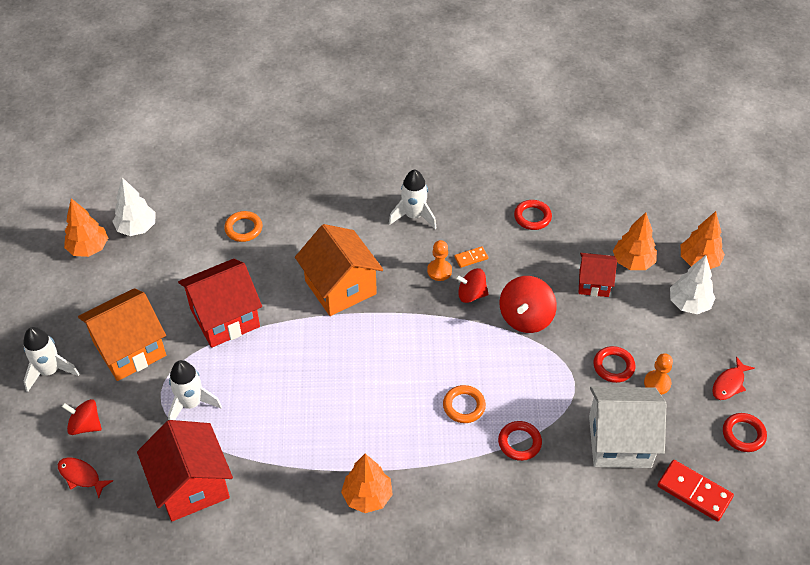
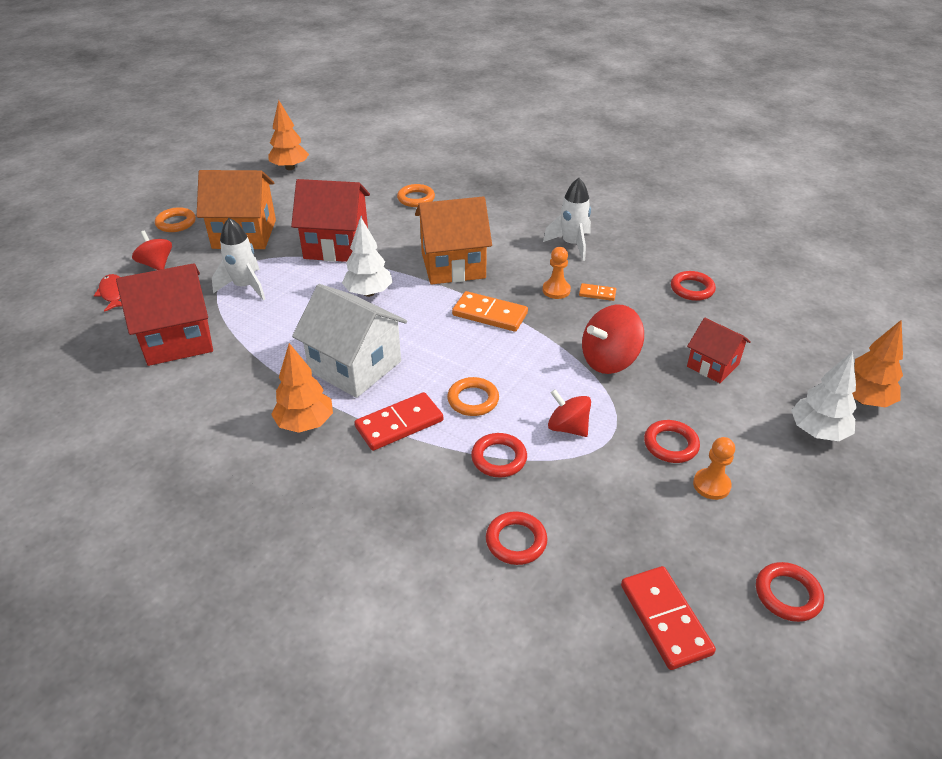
camera: 35 degrees right, 10 degrees down
(50, 371) = (176, 223): white rocket -> orange ring
(137, 228) = (337, 169): white tree -> white tree (368, 293)
(191, 485) = (178, 339): red house -> red house turned 60 degrees clockwise
(340, 287) = (453, 265): orange house -> orange house turned 75 degrees clockwise
(411, 322) = (489, 314): none -> orange domino
(432, 456) = (399, 424): none -> red domino
(471, 294) = (570, 319): red spinning top -> red spinning top (568, 427)
(578, 496) = (516, 541): none -> red ring
(619, 441) = (614, 516): white house -> white house (355, 366)
(632, 262) = (776, 367): orange tree -> none
(729, 384) = (810, 532): red fish -> none

